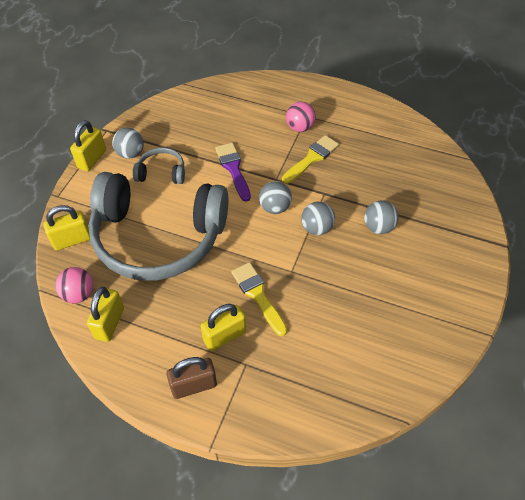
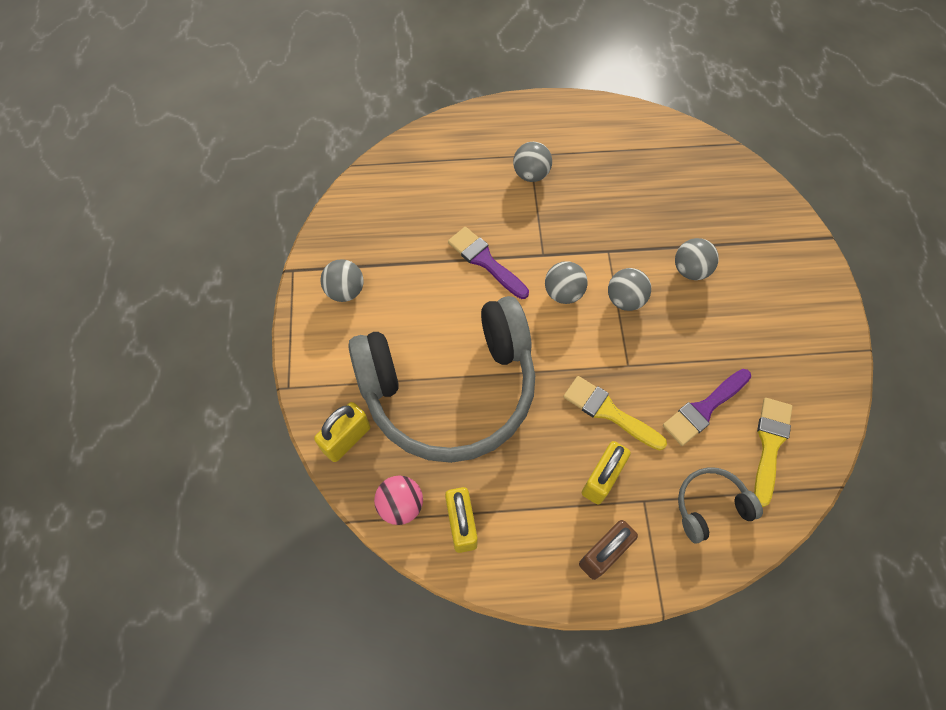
camera: 25 degrees left, 10 degrees up
(92, 159) = (300, 318): yellow padlock -> none
(161, 172) = (401, 301): grey headphones -> grey headphones (710, 506)
(299, 127) = (531, 174): pink ball -> grey ball
(312, 158) = (568, 210): yellow brush -> yellow brush (770, 445)
(330, 322) = (704, 409): none -> purple brush

